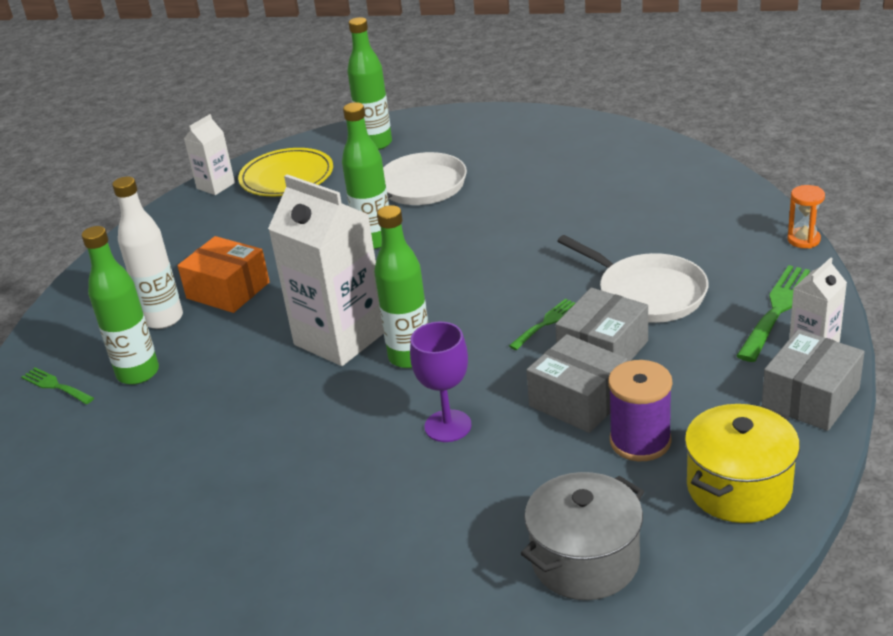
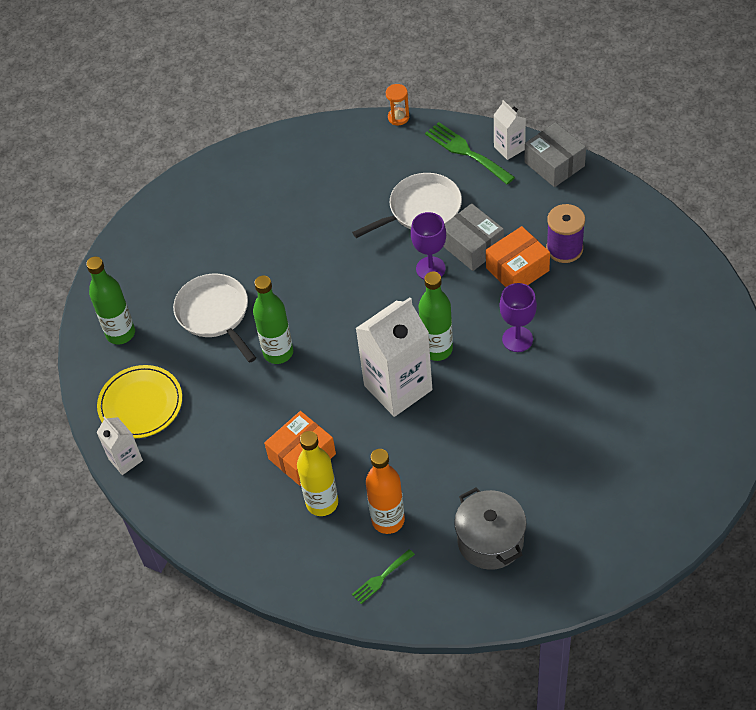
camera: 75 degrees left, 20 degrees up
(138, 373) = (388, 520): green bottle -> orange bottle
(163, 319) = (322, 503): white bottle -> yellow bottle
(546, 323) = (430, 268): green fork -> purple goblet
(578, 401) = (517, 269): grey box -> orange box
(585, 560) = (651, 295): grey pot -> grey pot (490, 540)
(739, 488) = (616, 216): yellow pot -> none

